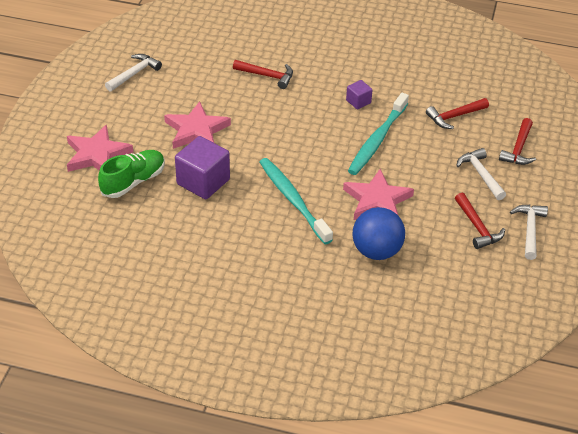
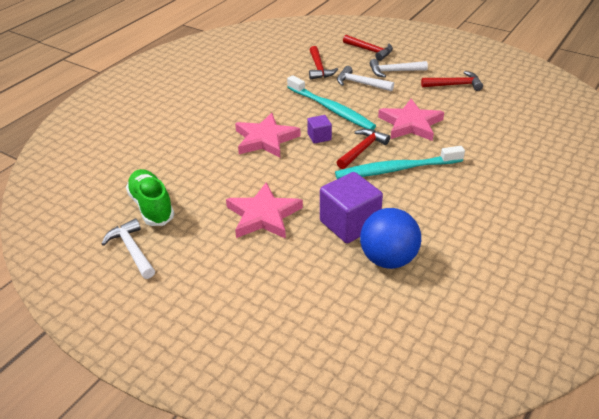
camera: 70 degrees left, 5 degrees down
(97, 155) = (267, 306): pink star -> pink star (265, 139)
(133, 182) = (330, 280): green shoe -> green shoe (151, 206)
(267, 76) = (203, 153): red hammer -> red hammer (362, 150)
(358, 102) = (274, 109): purple cube -> purple cube (319, 137)
(376, 251) = (474, 136): blue ball -> blue ball (388, 259)
(530, 230) = (462, 65): white hammer -> white hammer (360, 83)

